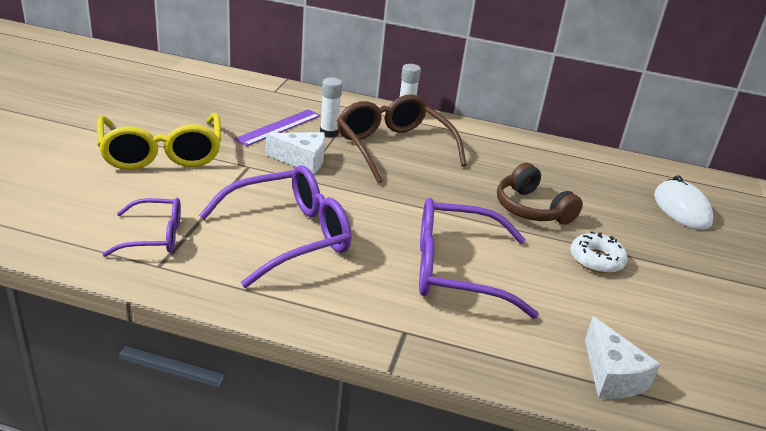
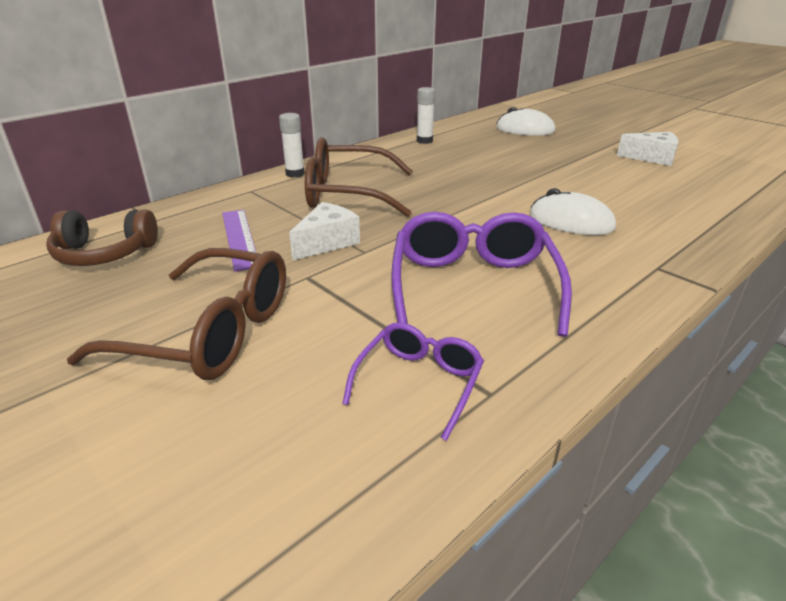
camera: 55 degrees left, 0 degrees up
(161, 153) = (210, 332): yellow glasses -> brown glasses
(329, 133) = (285, 215): white glue stick -> white glue stick (424, 141)
(455, 270) = (571, 222): purple glasses -> white mouse
(531, 209) = (495, 170): brown headphones -> brown headphones (104, 253)
(596, 260) = (577, 170): white donut -> none
(611, 376) = (721, 206): white cheese -> white cheese (652, 158)

